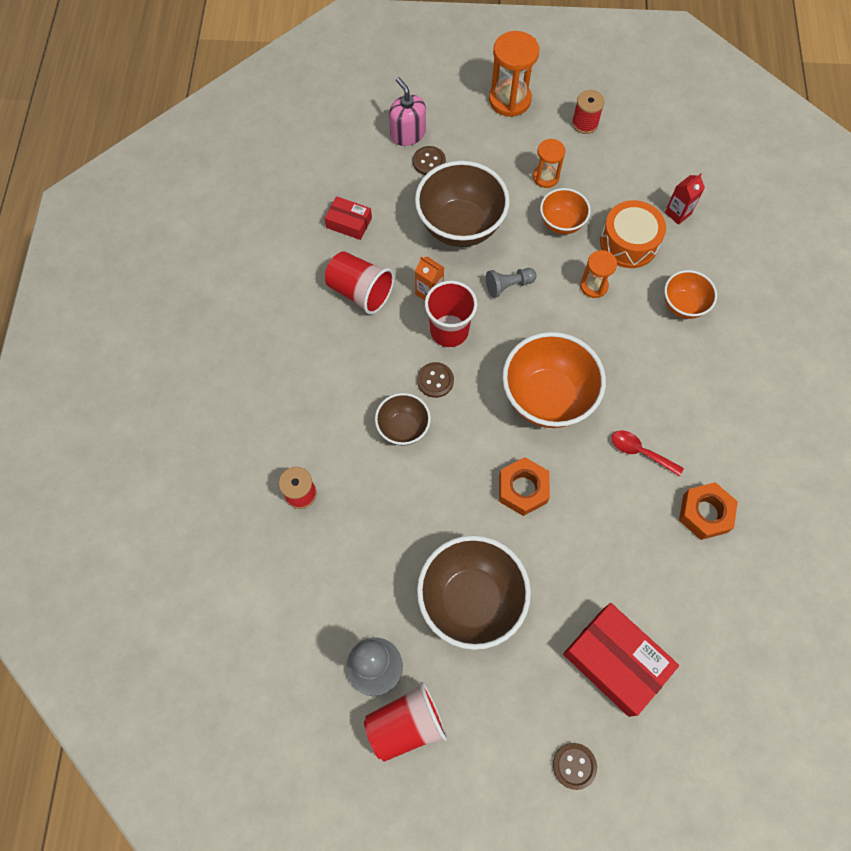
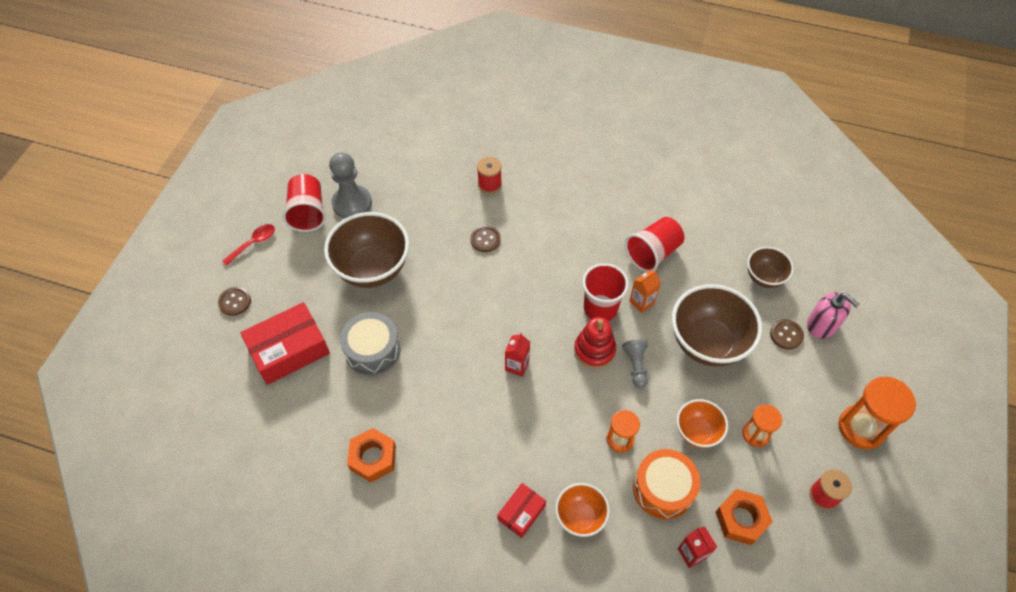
camera: 105 degrees right, 10 degrees down
(349, 223) = (725, 258): red box -> red box (521, 512)
(403, 428) = (521, 256): brown bowl -> brown bowl (764, 277)
(408, 134) = (822, 325): pink soap dispenser -> pink soap dispenser turned 60 degrees clockwise
(435, 380) = (556, 287): brown button -> brown button (485, 239)
(503, 327) = (594, 350): none -> red stacking toy
(523, 489) = (443, 325): orange nut -> orange nut (741, 519)
(547, 398) = (517, 365): orange bowl -> red carton
(581, 559) = (372, 350): none -> grey drum
(640, 452) = (444, 424): red spoon -> red spoon (253, 243)

